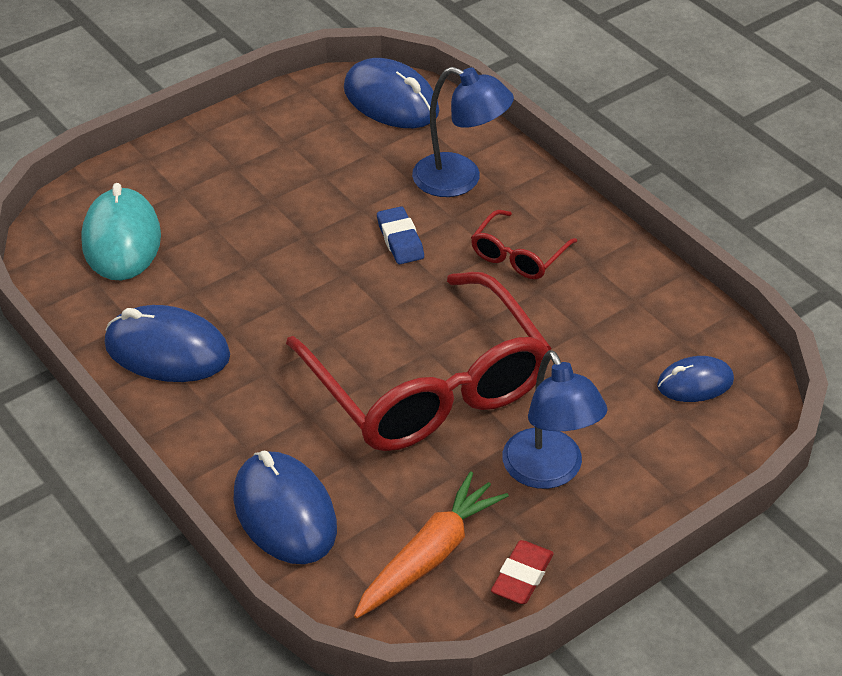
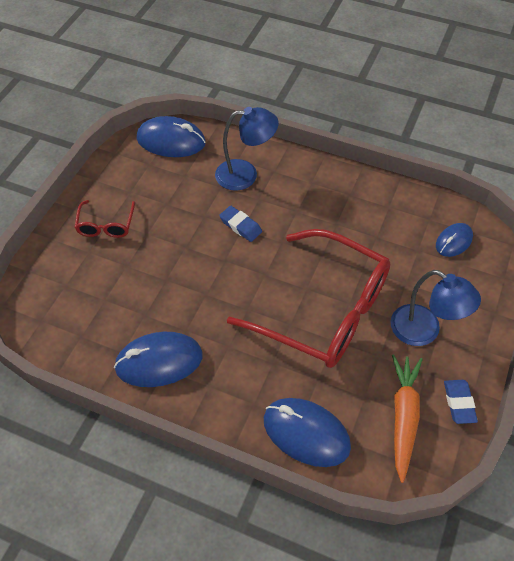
camera: 30 degrees left, 10 degrees up
(121, 240) = (76, 300): turquoise mouse -> none
(518, 255) = (310, 207): red glasses -> red glasses (106, 225)
(522, 576) = (459, 403): red eraser -> blue eraser

